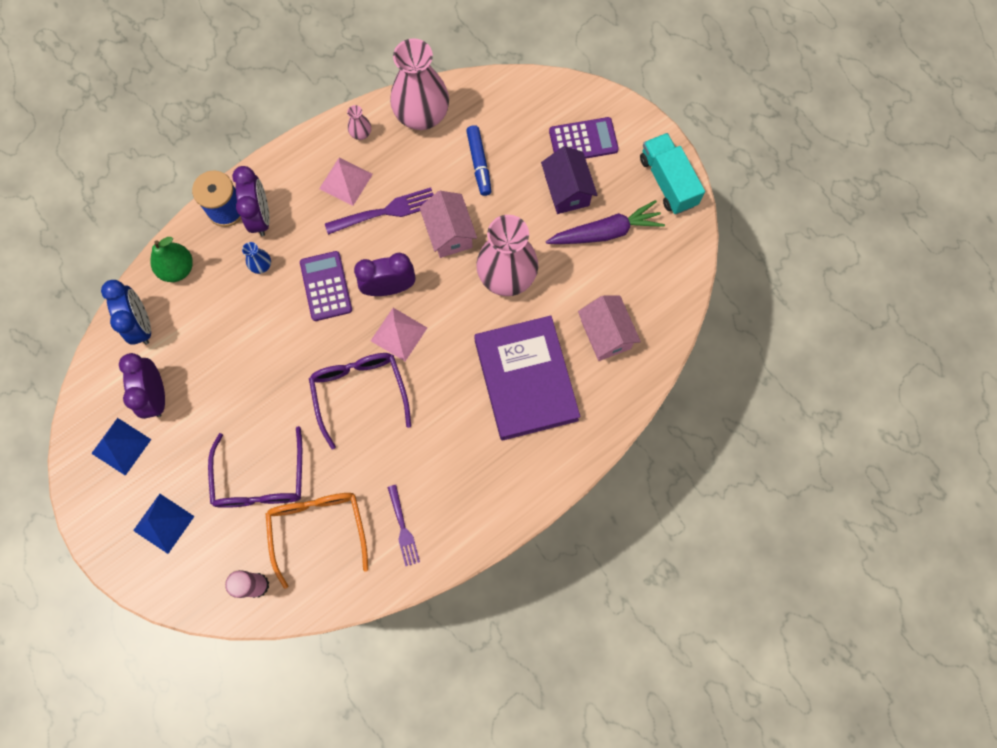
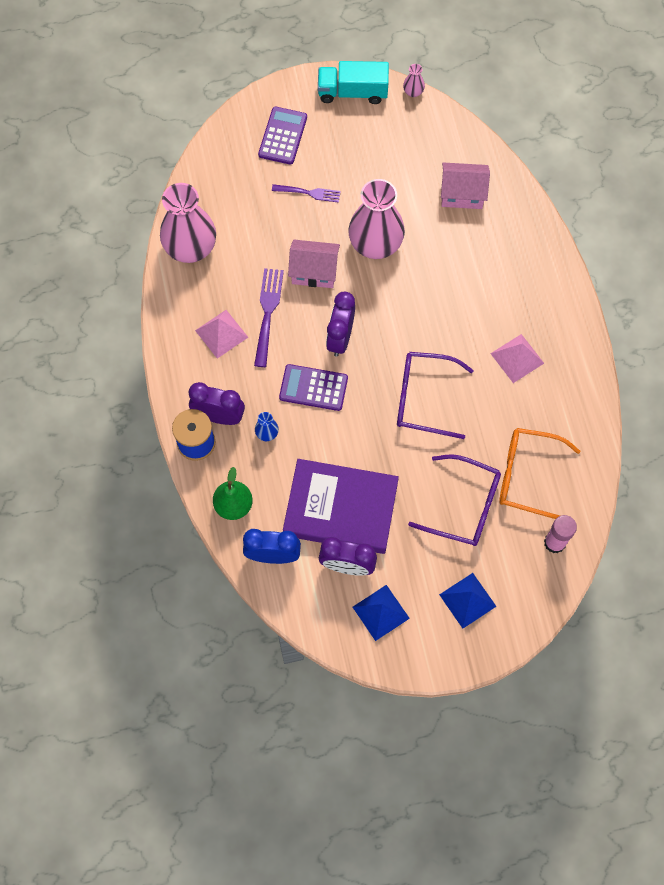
camera: 65 degrees left, 5 degrees down
(361, 133) = (181, 303): pink vase -> pink vase (413, 92)
(399, 334) = (386, 347): pink pyramid -> pink pyramid (517, 358)
(403, 528) = (556, 410): purple fork -> purple fork (309, 193)
(479, 164) = (261, 222): blue marker -> none
(526, 380) = (473, 268): purple book -> purple book (340, 509)
(567, 190) = (322, 167): purple house -> none
(605, 232) = (374, 155): purple carrot -> none

